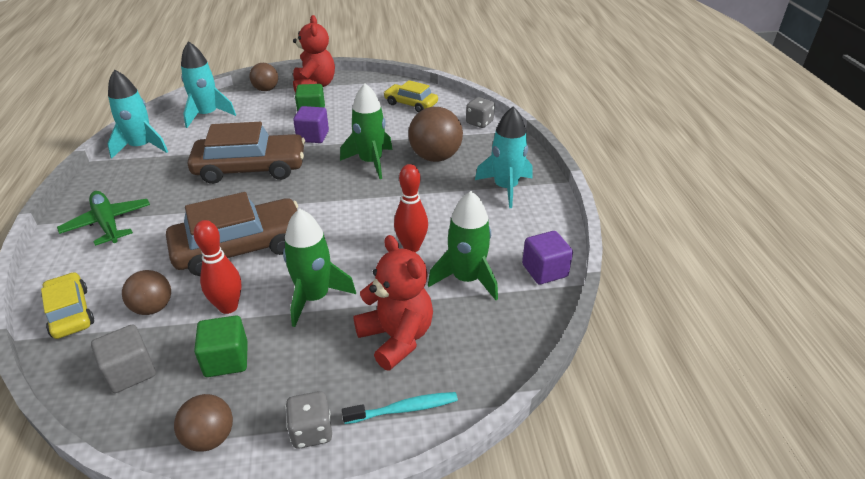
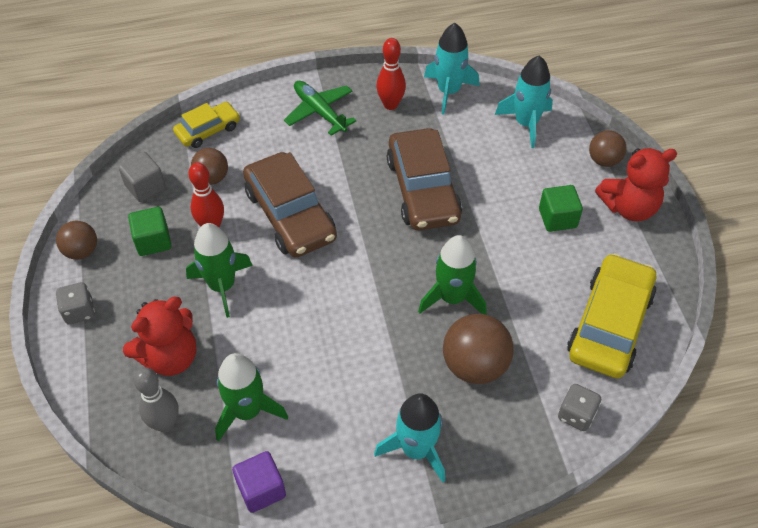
camera: 85 degrees right, 15 degrees up
(108, 223) = (319, 112): green plane -> green plane turned 90 degrees counterclockwise
(313, 136) = (499, 231): purple cube -> none
(404, 409) = (93, 371): turquoise toothbrush -> none
(411, 104) = (609, 324): yellow car -> yellow car, size x1.76
(411, 247) = (296, 356): red bowling pin -> red bowling pin (390, 105)
(477, 339) = (165, 424): none -> grey bowling pin

